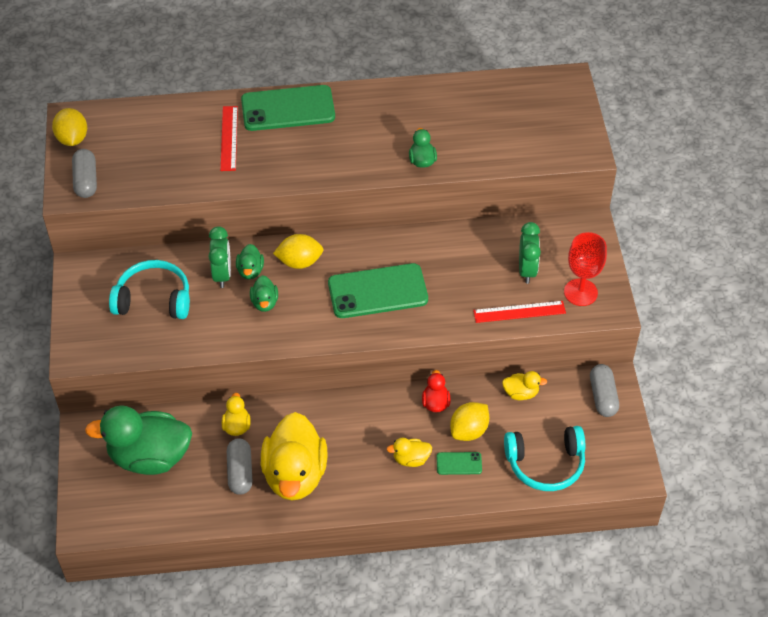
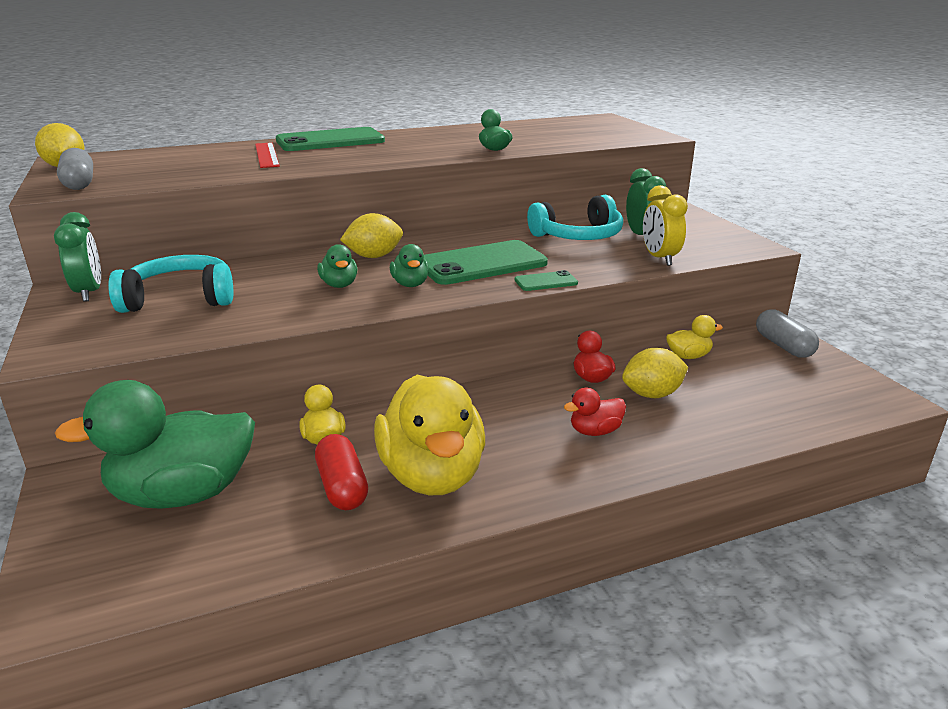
camera: 15 degrees left, 25 degrees down
(222, 274) = (275, 273): green clock -> green clock (89, 293)
(240, 472) = (342, 486): grey capsule -> red capsule
(250, 271) = (312, 267): green duck -> green duck (410, 284)
(411, 459) = (595, 431): yellow duck -> red duck
(459, 463) = (663, 425): green phone -> green phone (546, 282)
(469, 431) = (652, 394): yellow lemon -> yellow lemon turned 45 degrees clockwise
(519, 312) = (659, 258): red ruler -> yellow clock
(545, 464) = (774, 407): turquoise headphones -> turquoise headphones (578, 236)
(580, 292) = (713, 241): red goblet -> none

